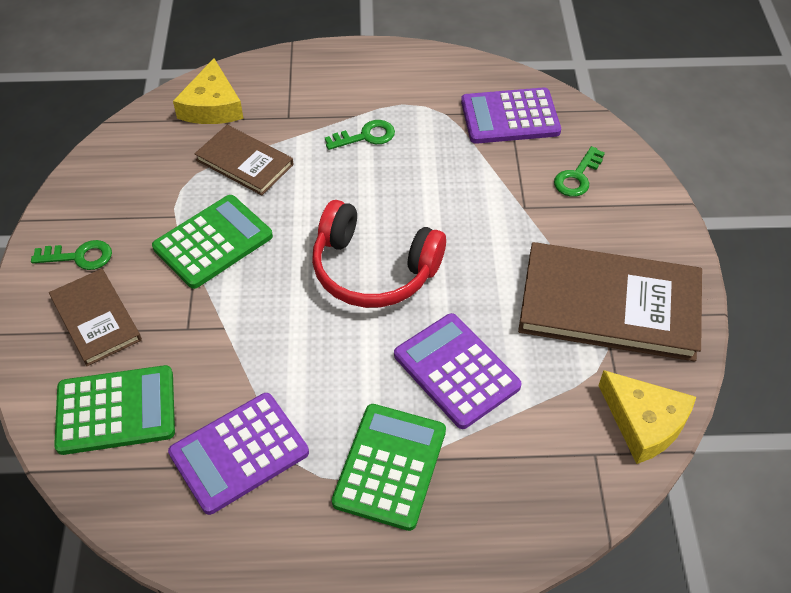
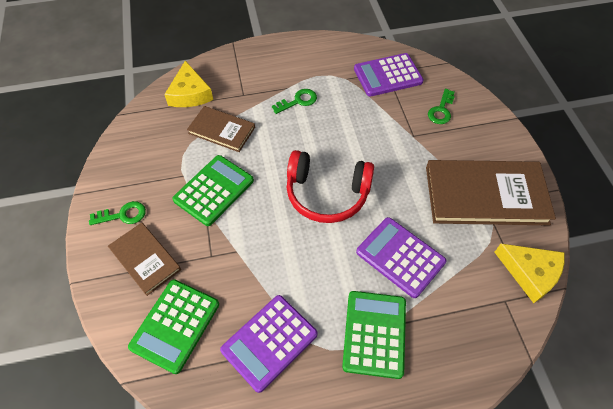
camera: 10 degrees left, 5 degrees up
(116, 410) = (175, 325): green calculator -> green calculator turned 135 degrees clockwise

